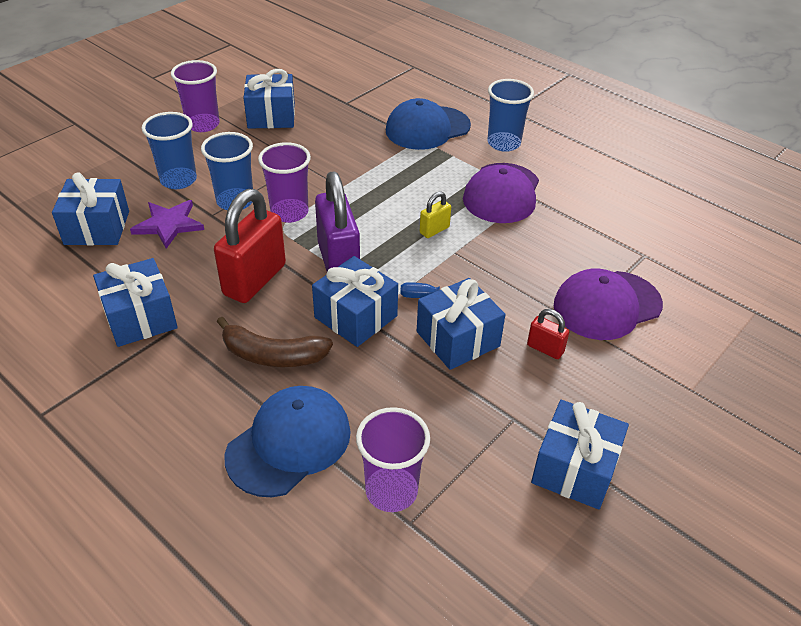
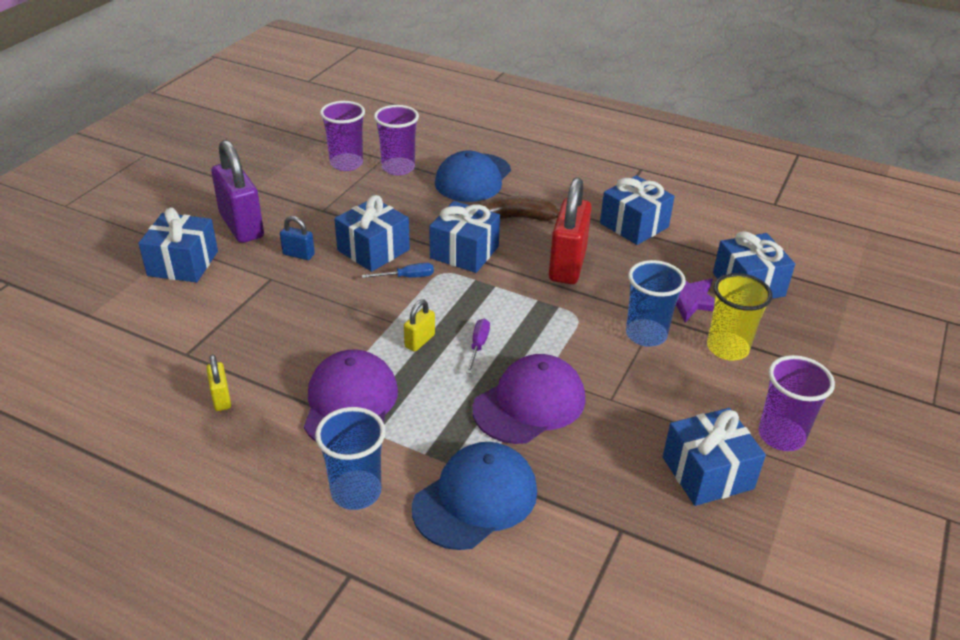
camera: 165 degrees right, 5 degrees down
(178, 180) = (727, 348): blue cup -> yellow cup
(289, 212) = (581, 333): purple cup -> purple cup (346, 163)
(338, 262) = (502, 292): purple padlock -> purple padlock (242, 226)
(384, 217) = (478, 346): none -> purple screwdriver
(545, 348) = (298, 254): red padlock -> blue padlock
(574, 469) = (279, 192): blue gift -> blue gift (183, 263)
(605, 213) = (221, 398): none -> yellow padlock
(607, 305) = (238, 296): purple cap -> purple cap (529, 404)

